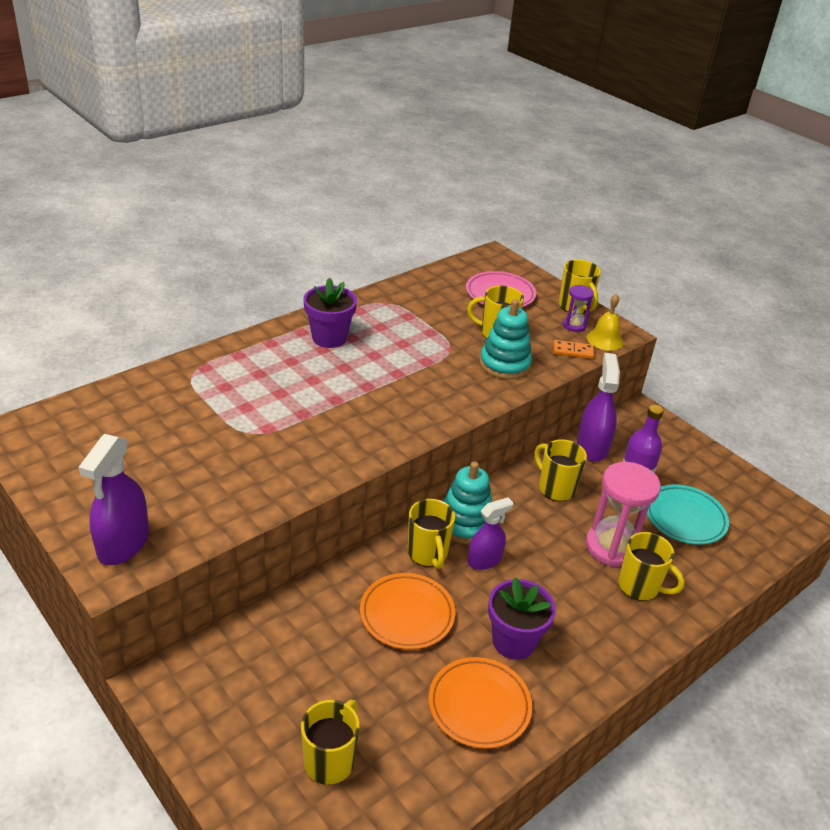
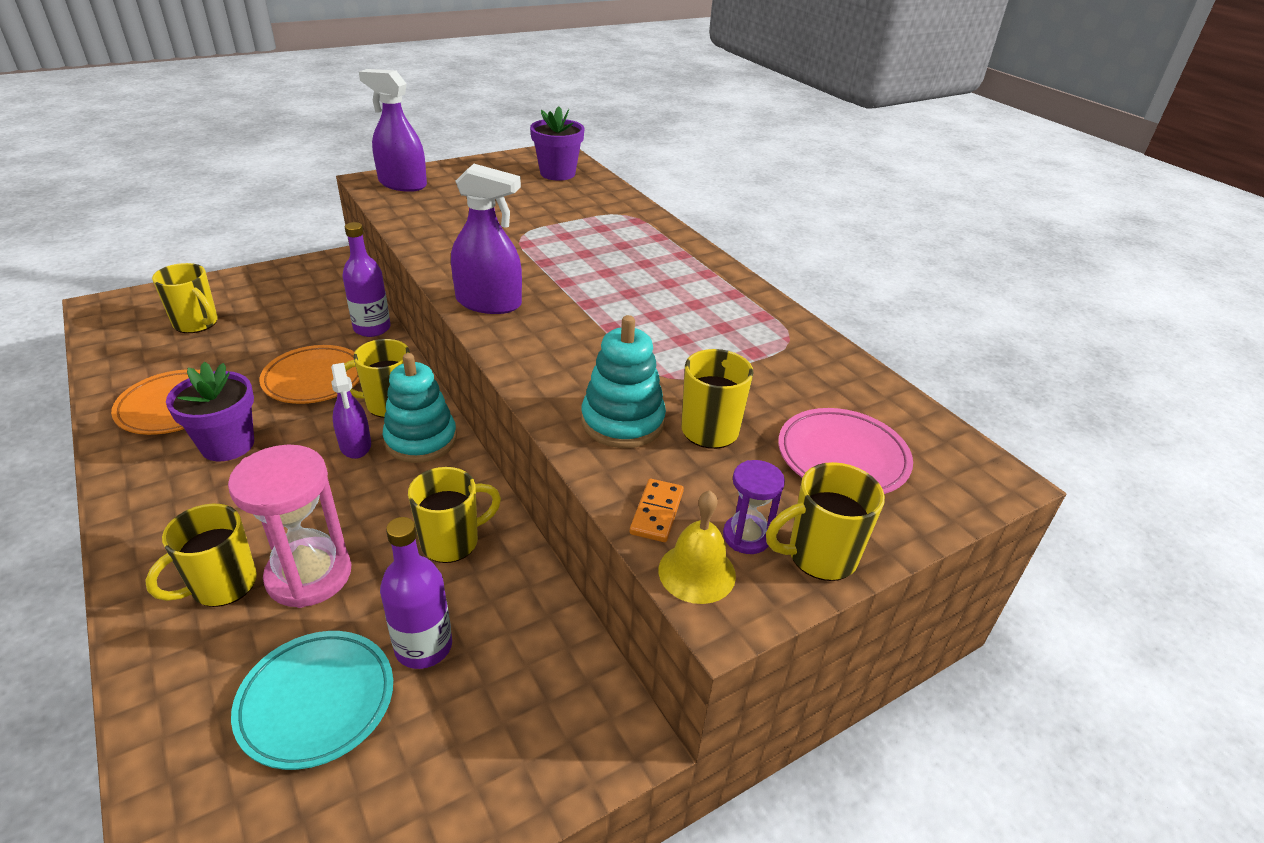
camera: 100 degrees right, 0 degrees up
(310, 597) = (372, 328): none -> purple bottle
(329, 338) = (694, 289): purple flower pot -> purple flower pot (557, 173)
(592, 447) = (535, 616): purple spray bottle -> purple spray bottle (489, 303)

